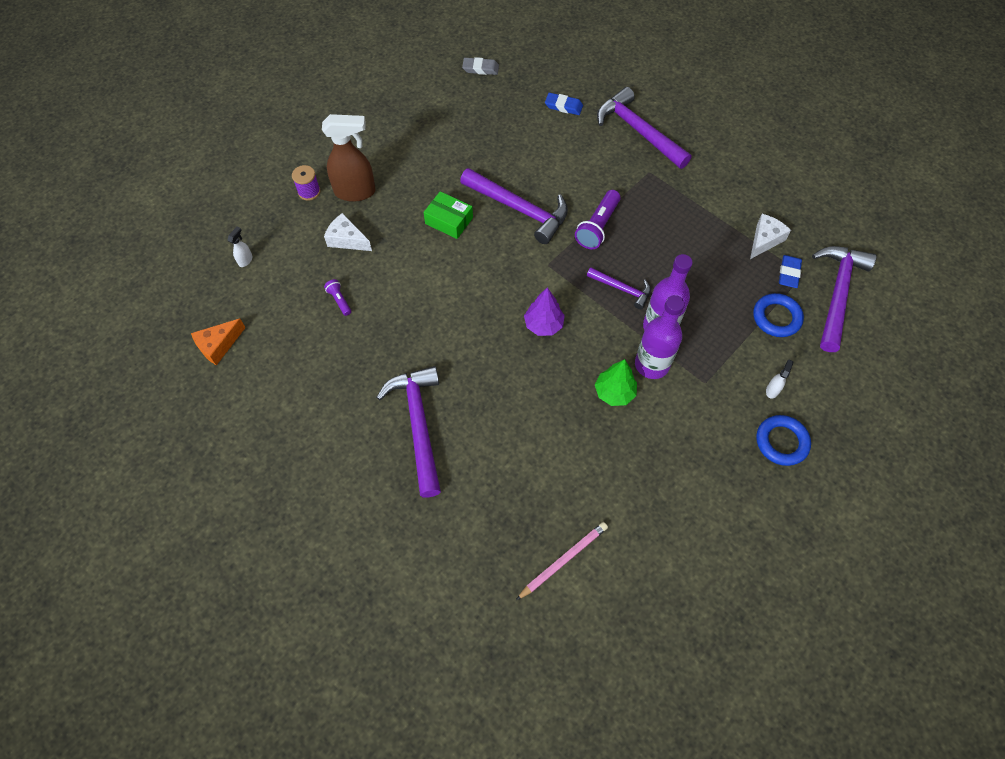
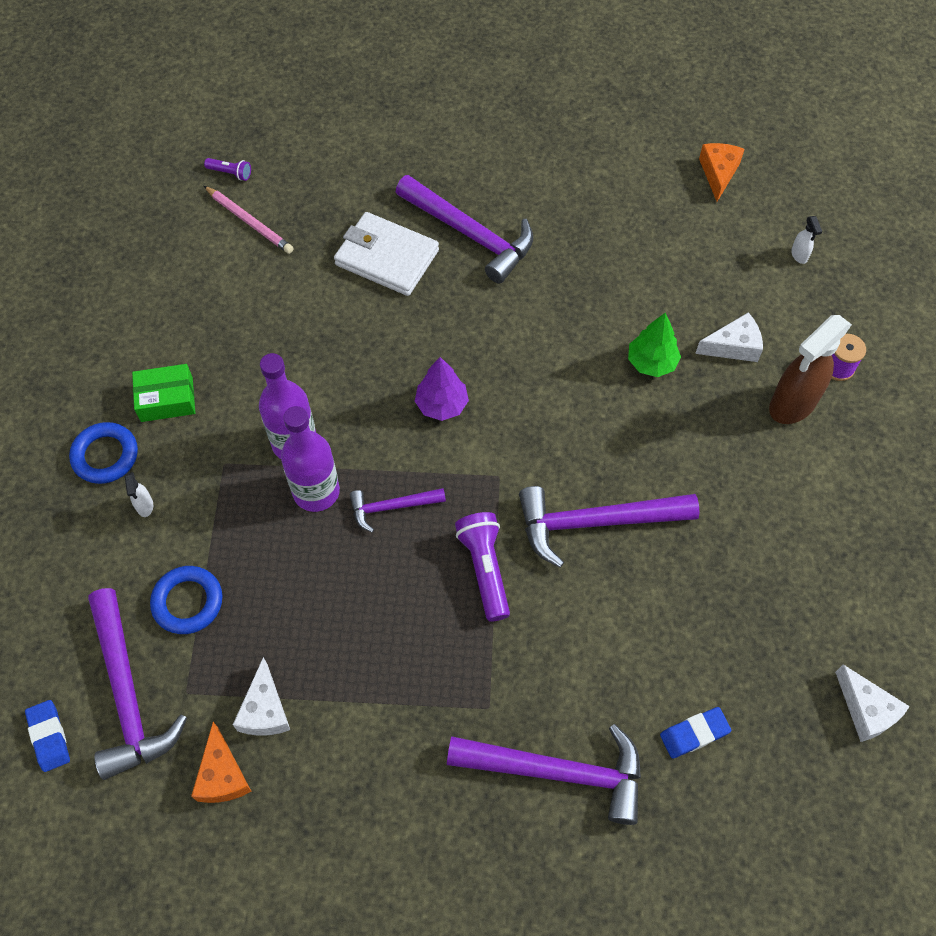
camera: 140 degrees right, 0 degrees up
(339, 300) = (665, 284): purple flashlight -> purple flashlight (230, 173)
(449, 221) = (656, 447): green box -> green box (167, 399)
(480, 69) = (866, 710): grey eraser -> white cheese
(489, 450) = (387, 257): none -> white wallet
(563, 560) = (249, 222): pink pencil -> pink pencil turned 60 degrees counterclockwise
(614, 392) = (312, 387): green tree -> green tree (651, 362)
(789, 273) = (205, 679): blue eraser -> blue eraser (49, 737)
(805, 227) = (222, 775): none -> orange cheese

